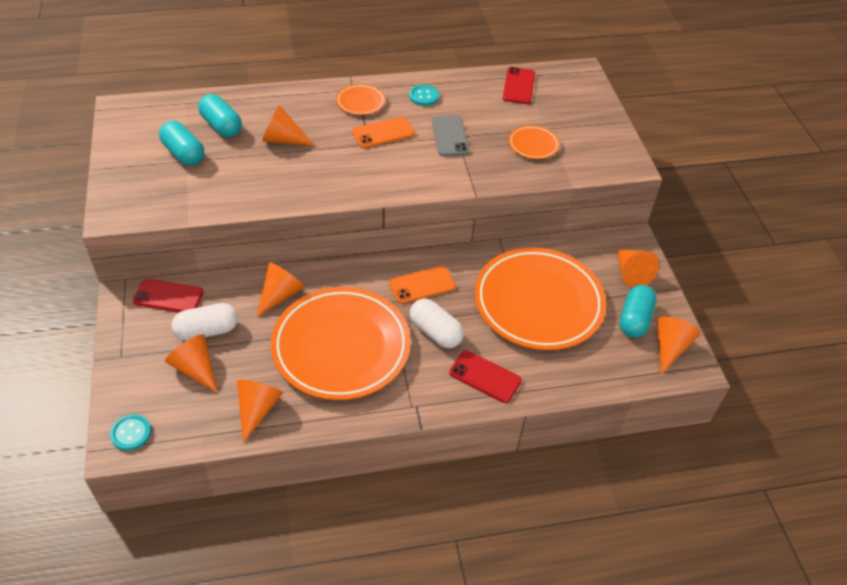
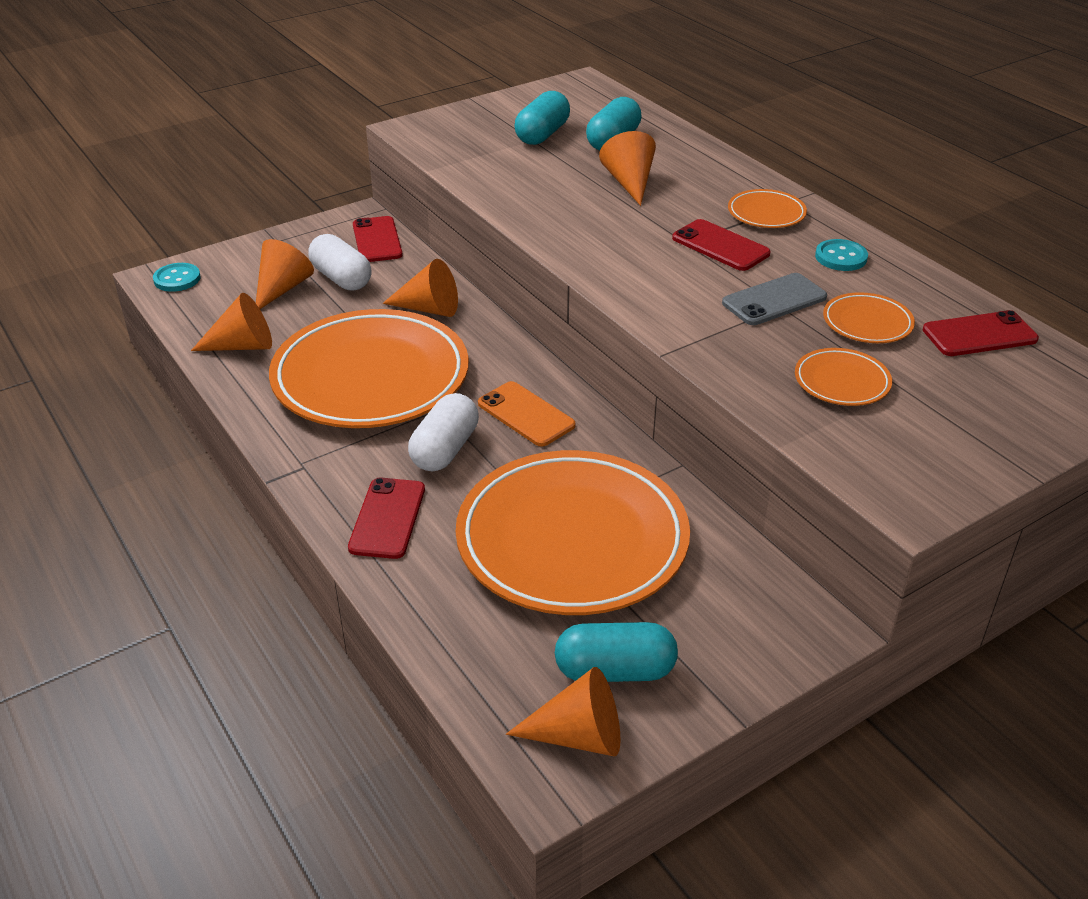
camera: 70 degrees right, 10 degrees down
(383, 133) = (720, 246): orange phone -> red phone
(489, 115) = (867, 323): none -> orange plate
(631, 273) = (728, 643): orange cone -> none

